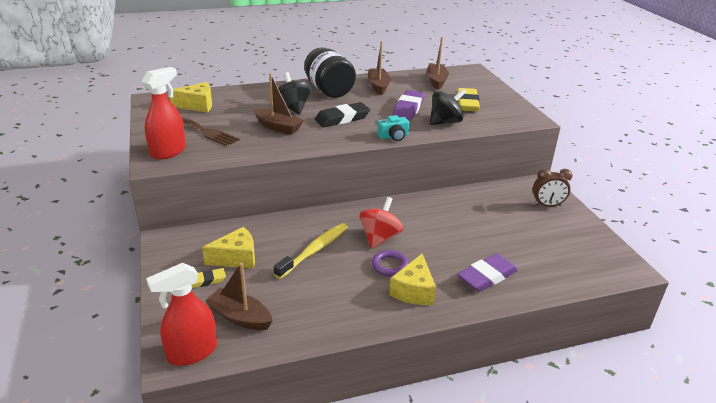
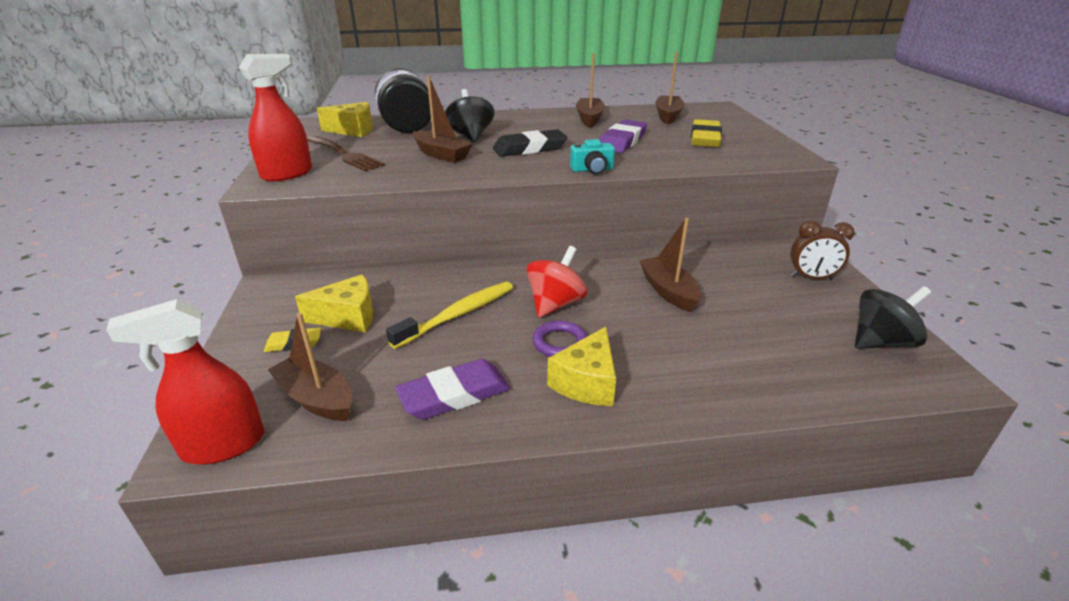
camera: 10 degrees right, 0 degrees up
(329, 90) = (524, 121): black jar -> black jar (406, 125)
(445, 122) = (670, 157): black spinning top -> black spinning top (881, 342)
(454, 222) = (668, 291): none -> brown boat
(487, 276) = (706, 370): purple eraser -> purple eraser (454, 395)

